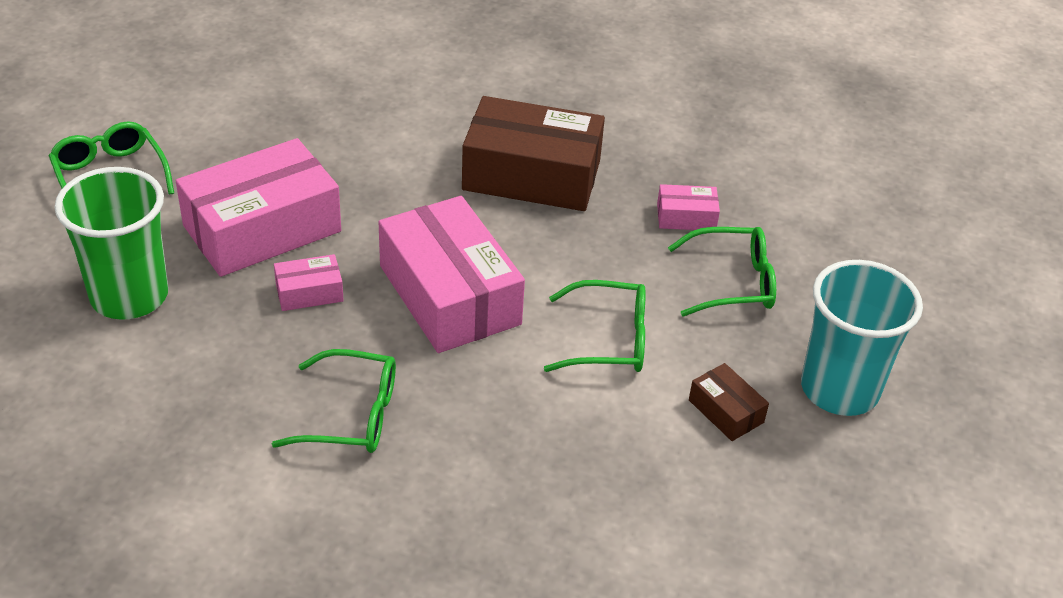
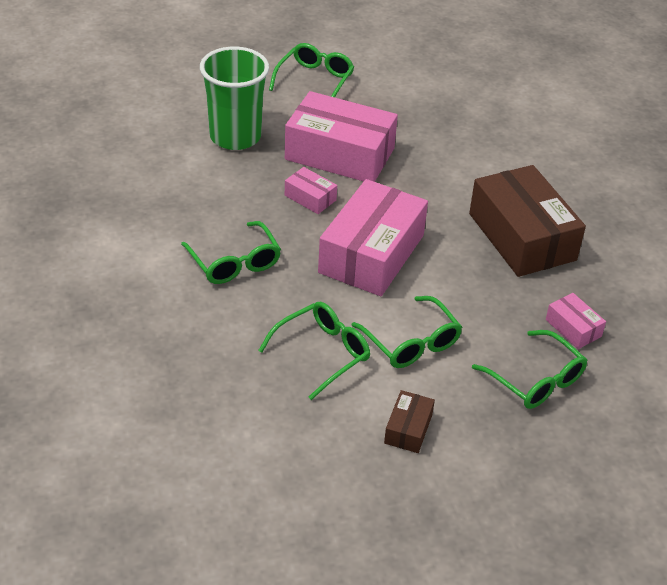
camera: 55 degrees right, 0 degrees up
(565, 419) = (321, 354): none -> green glasses
(839, 389) = (493, 482): turquoise cup -> none

